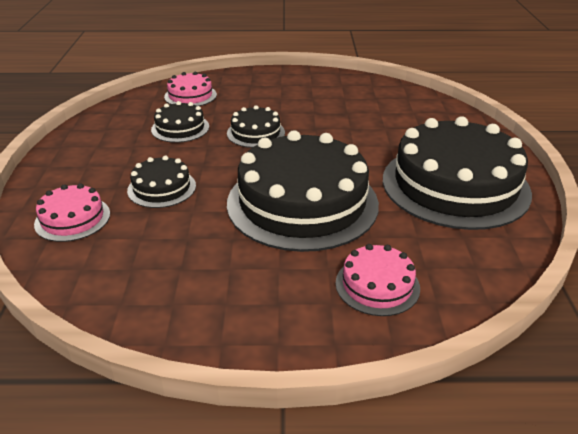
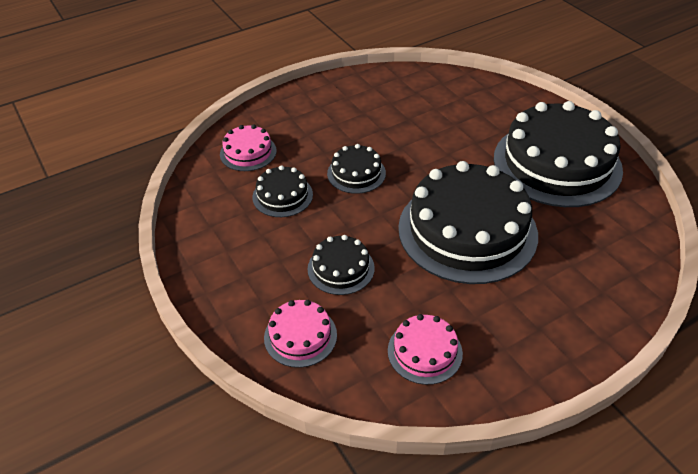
camera: 30 degrees left, 10 degrees up
(377, 285) = (587, 279): pink cake -> pink cake (424, 352)

